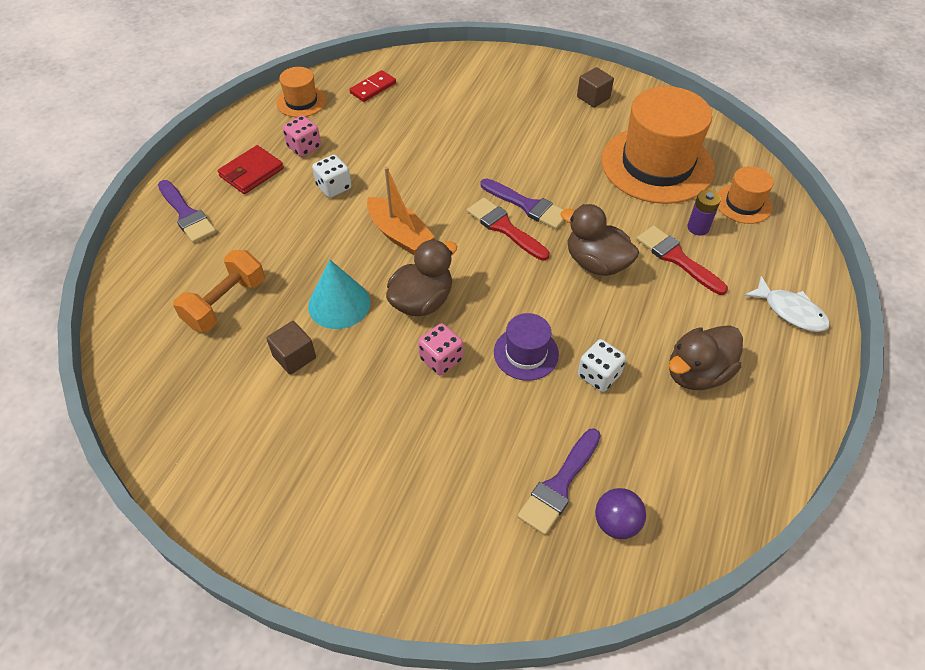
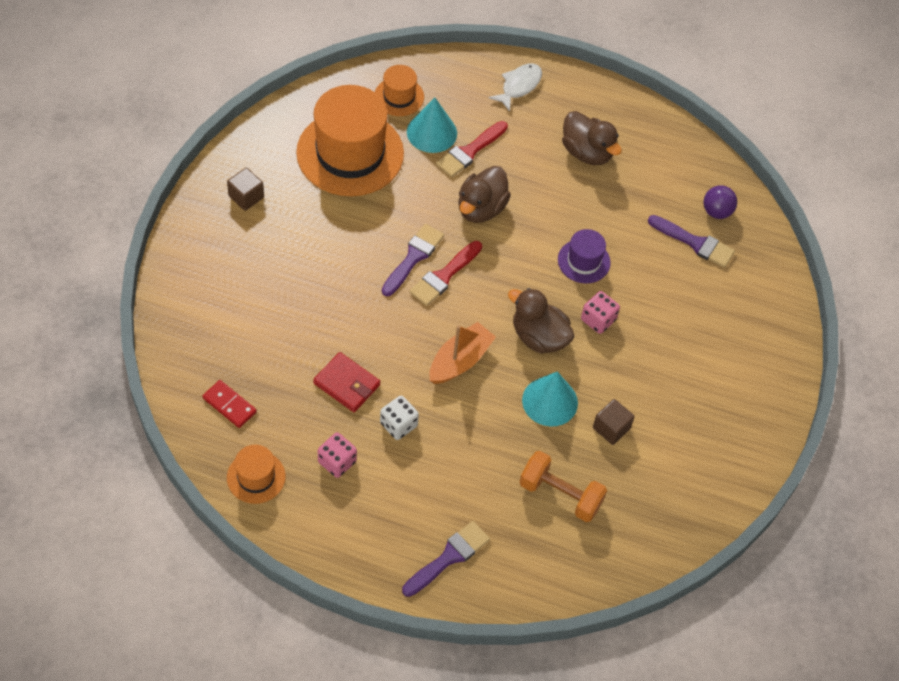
camera: 100 degrees left, 5 degrees up
(251, 172) = (381, 507): red wallet -> red wallet (347, 384)
(598, 375) = (598, 214): white dice -> none
(698, 228) = (431, 132): purple battery -> turquoise cone

